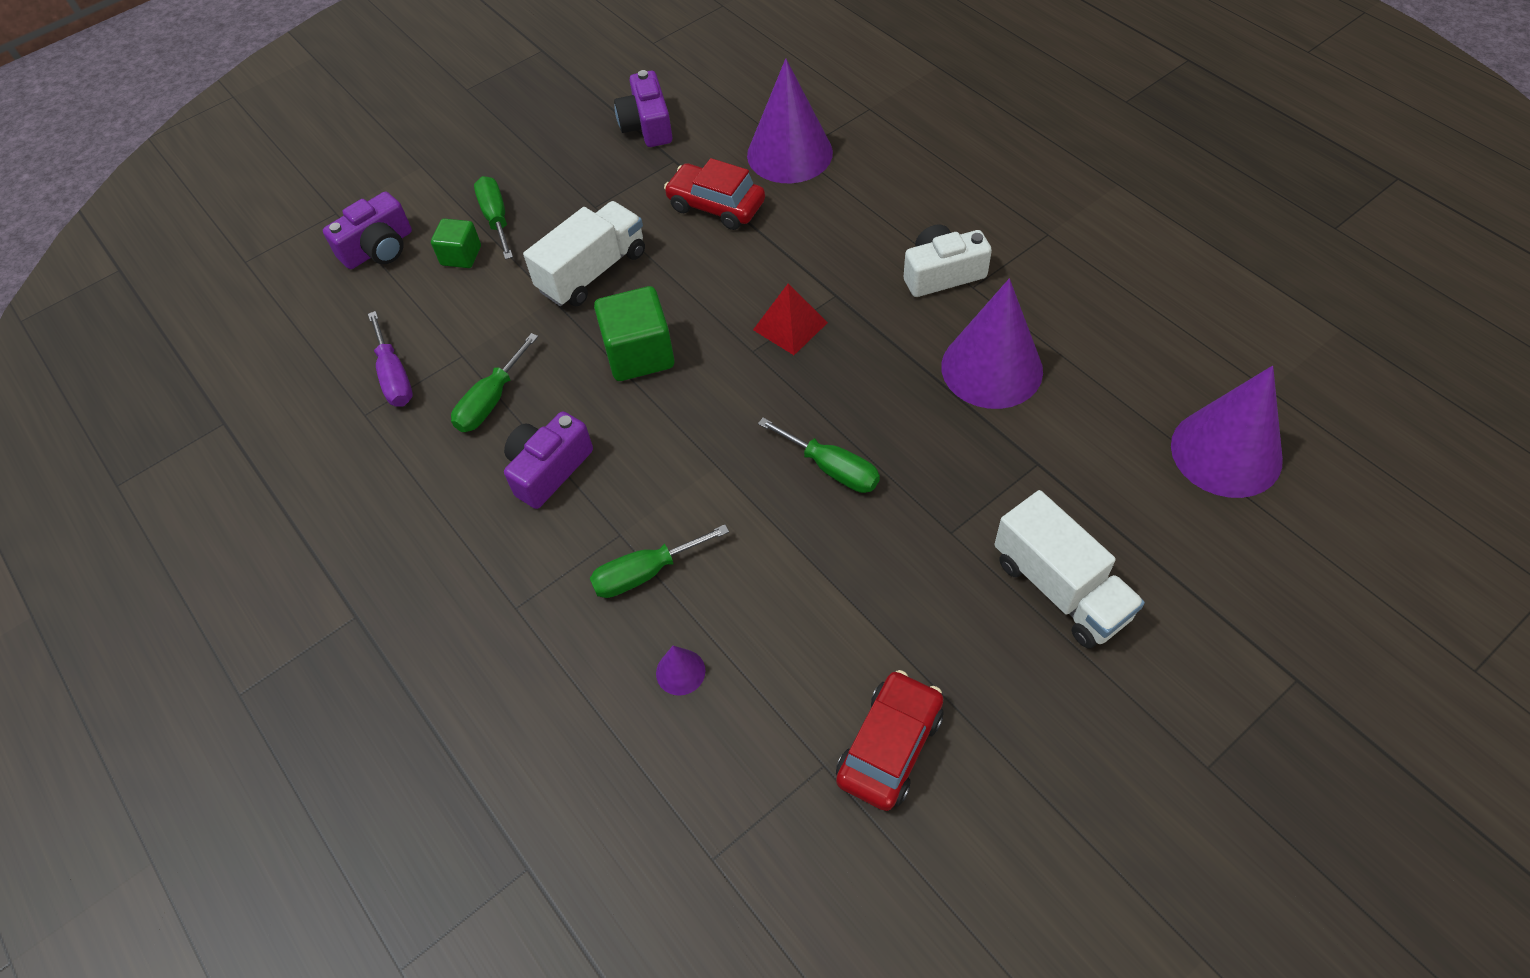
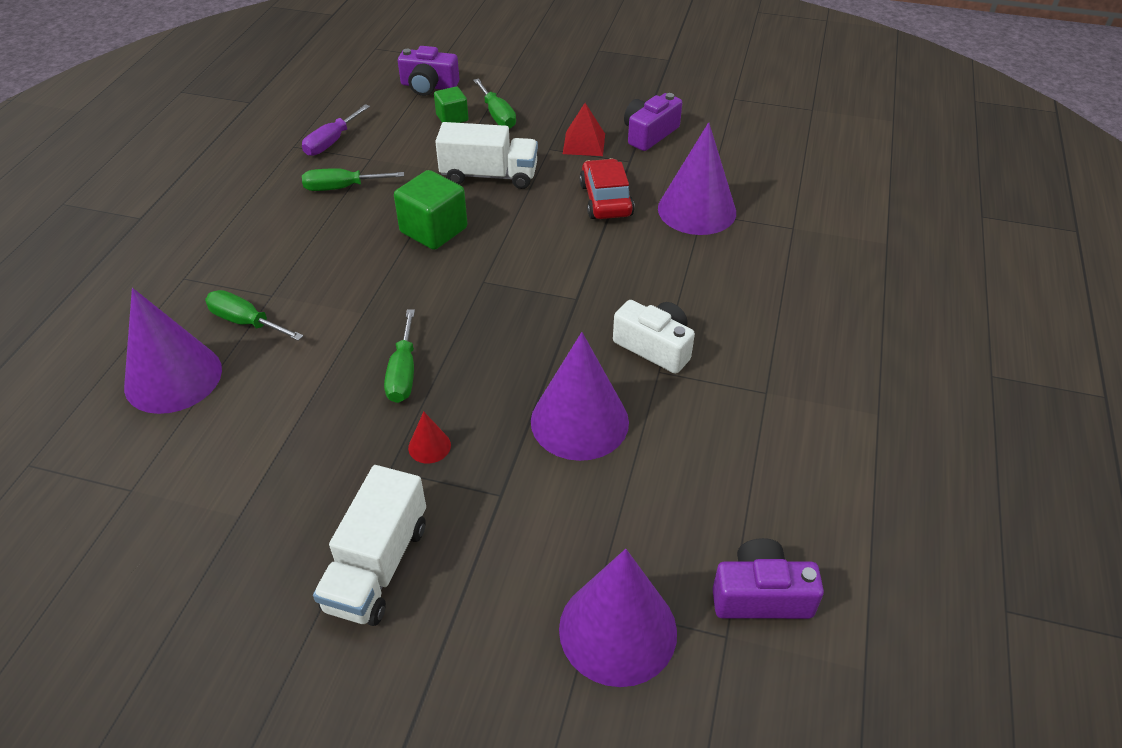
camera: 50 degrees right, 10 degrees down
(496, 218) = (497, 115): green screwdriver -> green screwdriver turned 120 degrees clockwise
(548, 469) = (303, 238): purple camera -> purple camera (761, 595)
(680, 672) = (173, 377): purple cone -> purple cone, size x2.37
(790, 326) = (523, 289): red pyramid -> red pyramid (584, 143)
(889, 747) = (164, 521): red car -> none
(943, 489) = (429, 446): none -> red cone

